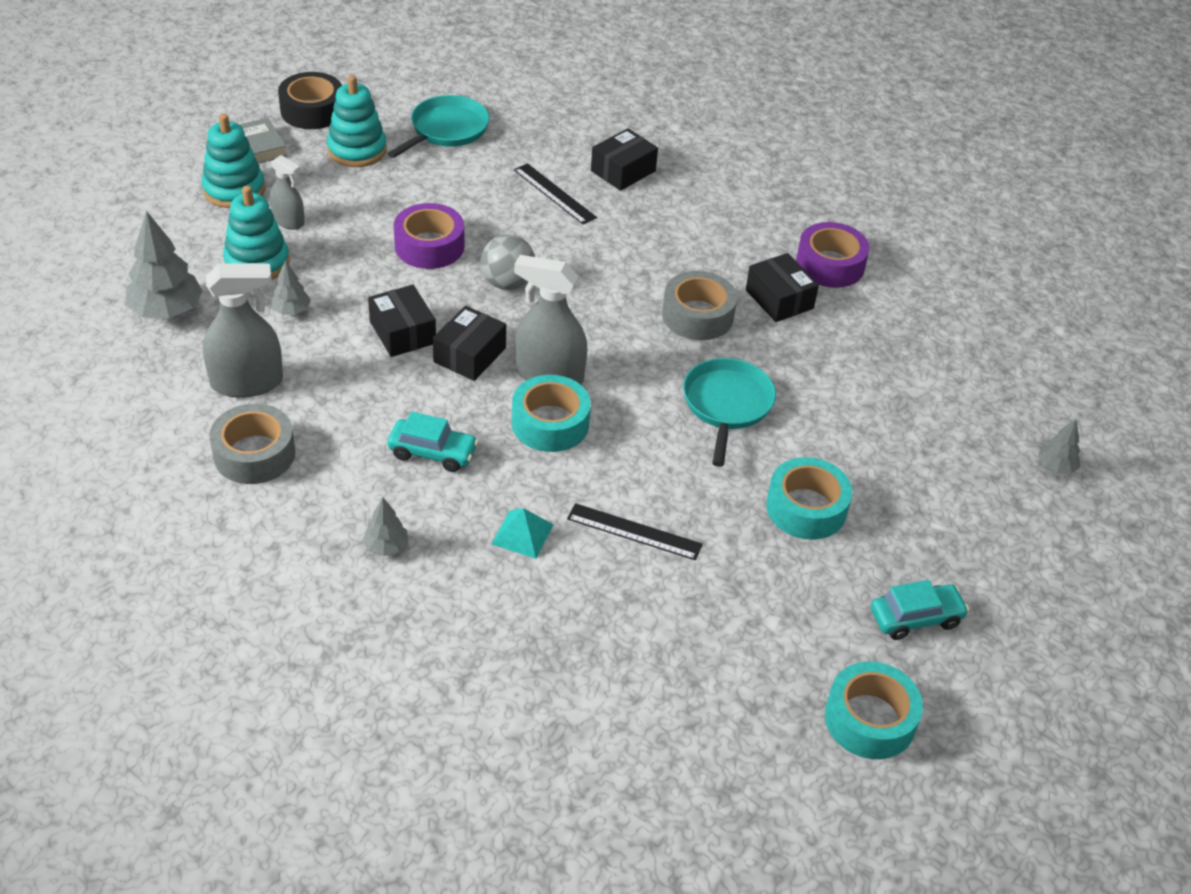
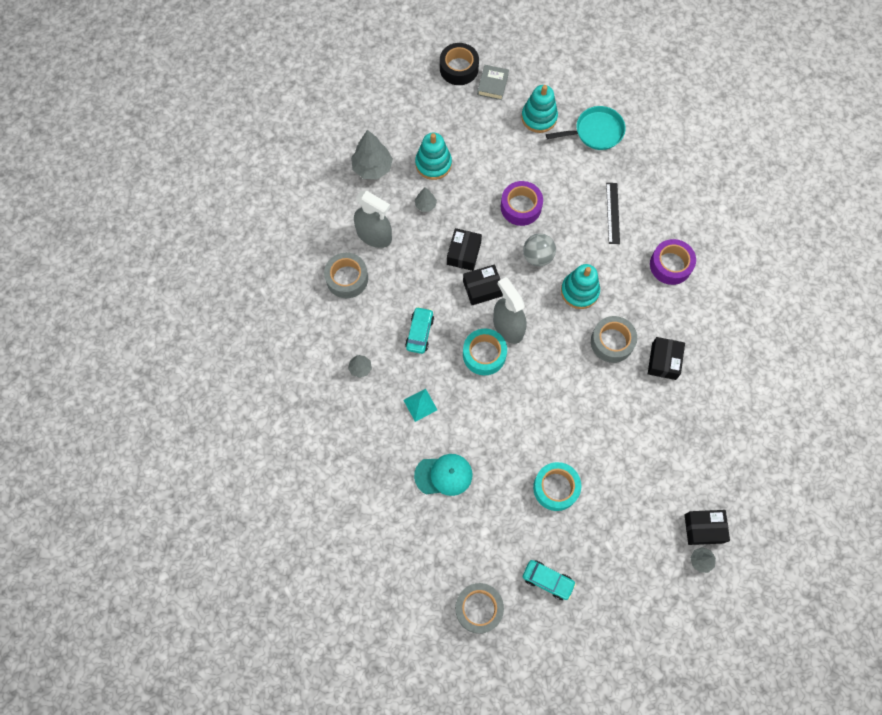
camera: 45 degrees right, 25 degrees up
(234, 190) = (459, 108): turquoise stacking toy -> turquoise stacking toy (579, 291)
(288, 221) = (468, 146): grey spray bottle -> none
(312, 110) = (539, 74): black tape -> black tape (459, 68)
(432, 453) = (419, 333): turquoise car -> turquoise car turned 135 degrees counterclockwise
(623, 171) = (663, 221): black box -> black box (703, 528)
(634, 532) = (468, 440): black ruler -> none
(645, 594) = (443, 475): none -> turquoise cap
(727, 405) = (574, 405): turquoise pan -> none
(830, 265) = (713, 358): purple tape -> purple tape (670, 265)
(869, 719) = (479, 608): turquoise tape -> grey tape

